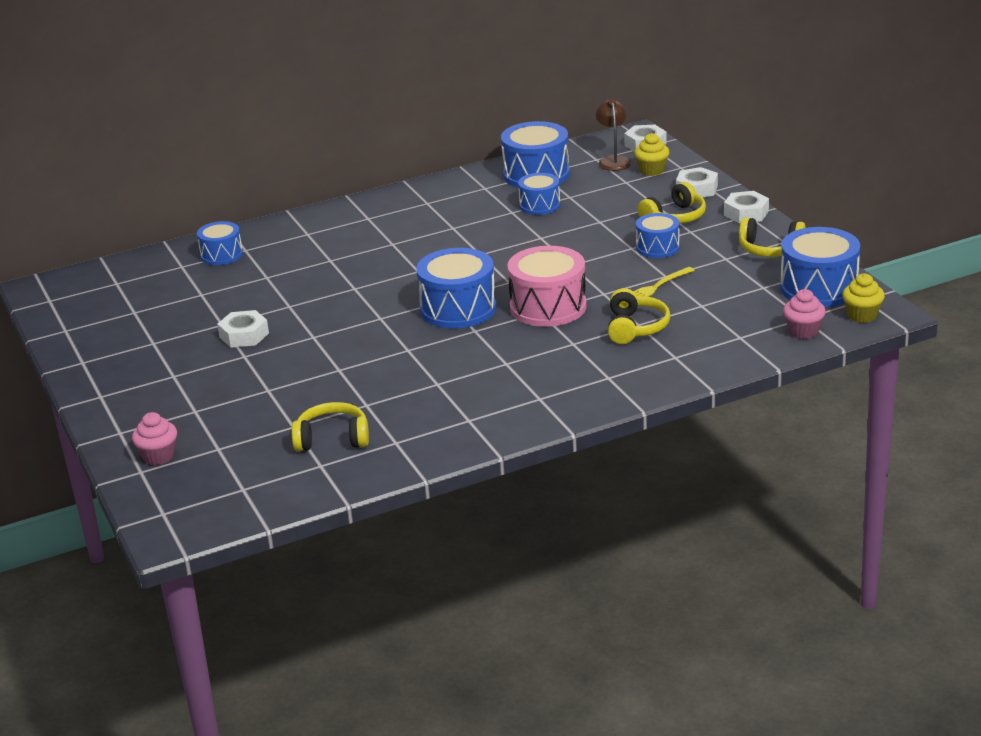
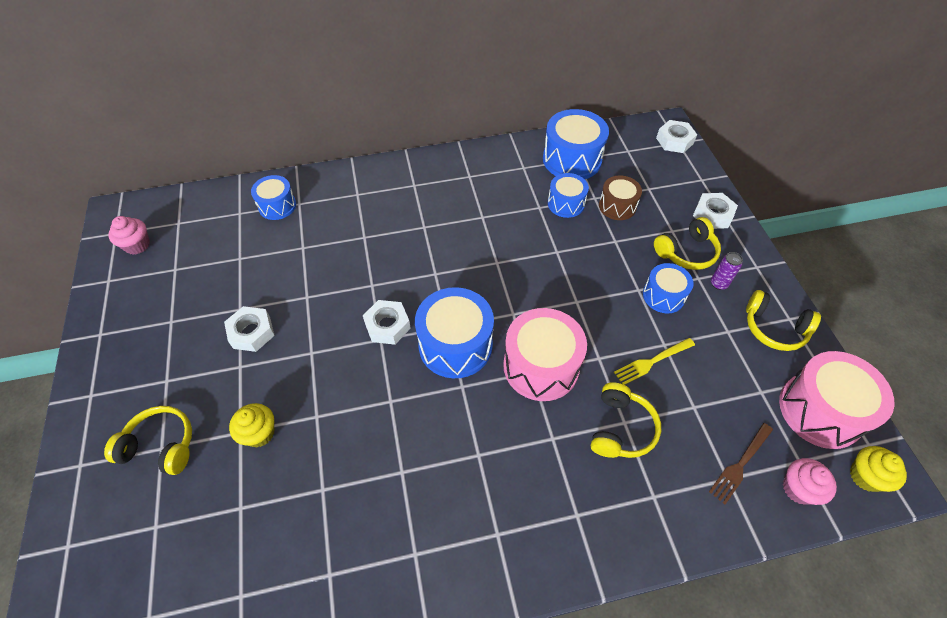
camera: 10 degrees right, 25 degrees up
(158, 456) = (95, 522): pink cupcake -> pink cupcake (137, 245)
(332, 439) = (269, 546): yellow headphones -> yellow headphones (160, 446)
(595, 198) = (617, 206): none -> brown drum
(613, 160) = (643, 156): brown lamp -> none
(652, 170) = (675, 178): yellow cupcake -> yellow cupcake (259, 433)
(711, 231) = (718, 284): none -> purple can
(746, 213) = (755, 263): white nut -> white nut (387, 326)
(749, 328) = (740, 464): none -> brown fork
(818, 288) = (820, 410): blue drum -> pink drum

